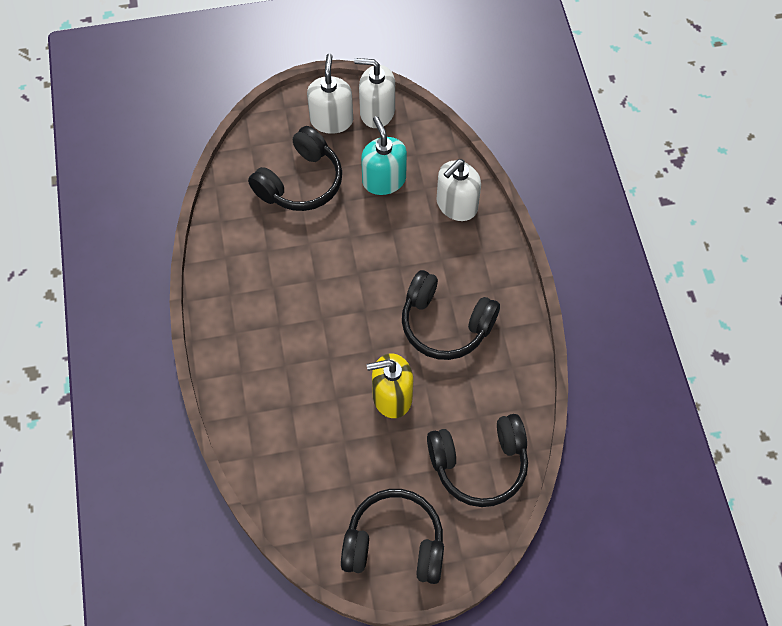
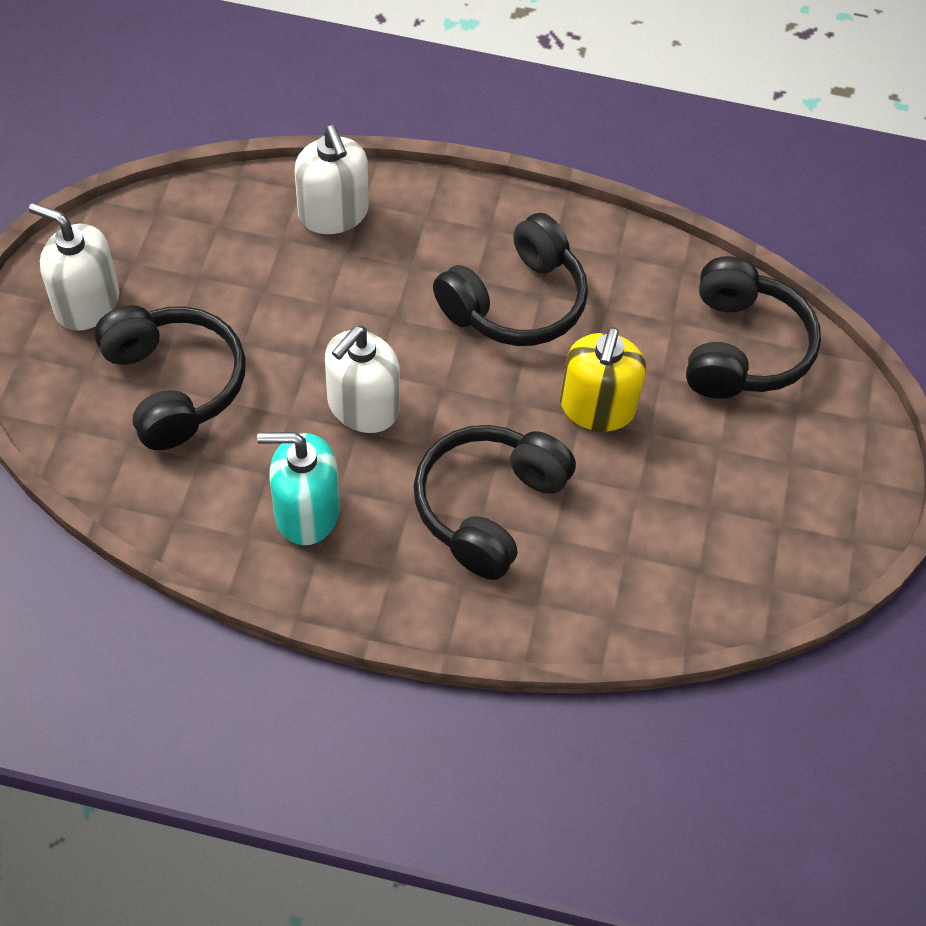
camera: 70 degrees left, 5 degrees down
(377, 112) = (112, 242): white soap dispenser -> white soap dispenser (363, 407)
(384, 180) = (238, 280): turquoise soap dispenser -> turquoise soap dispenser (306, 512)
(394, 544) = (818, 489): black headphones -> black headphones (489, 507)

